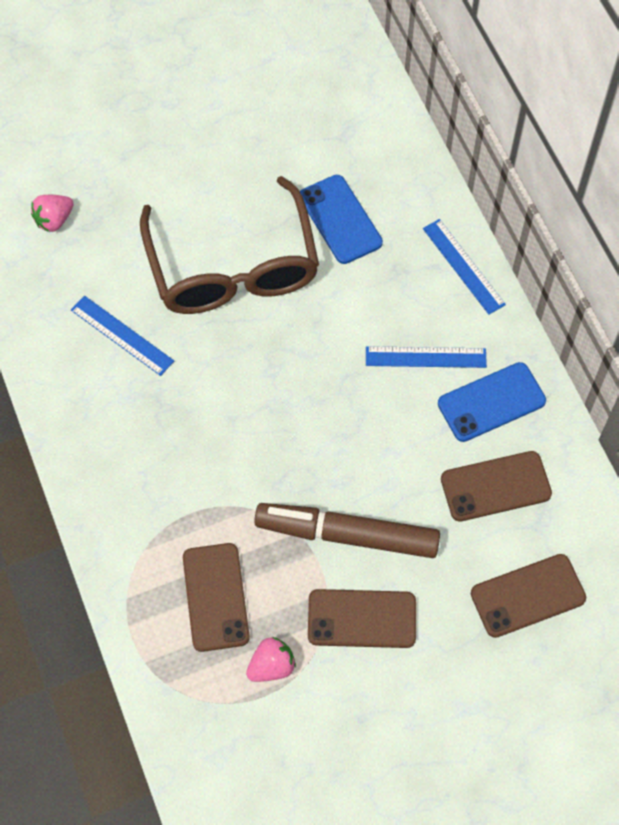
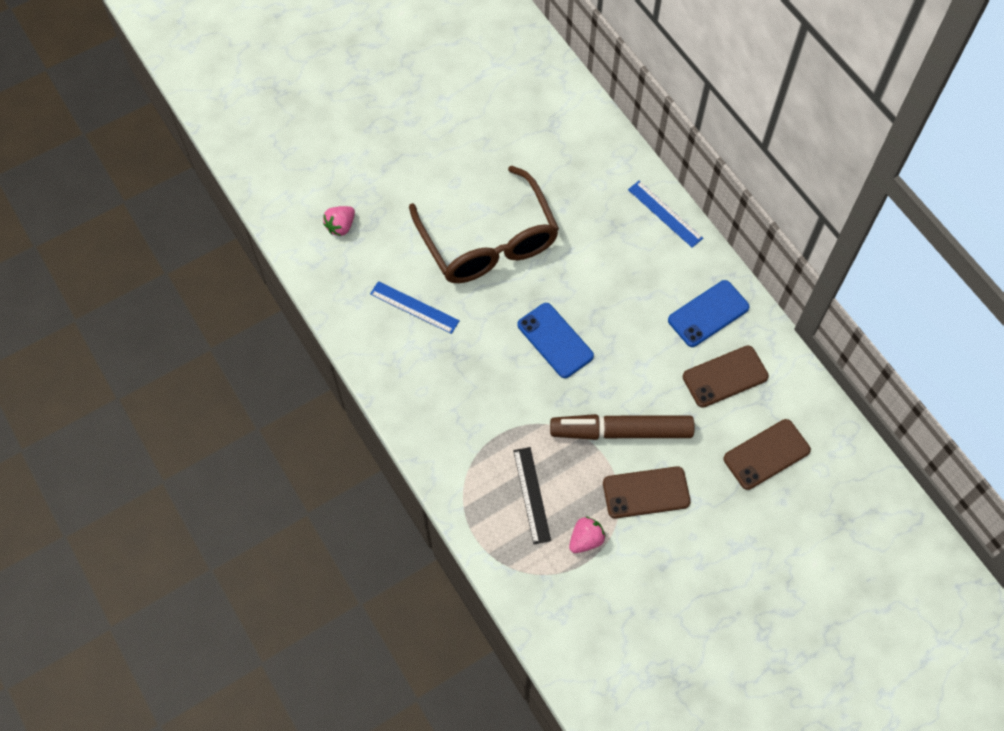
camera: 10 degrees left, 0 degrees up
(215, 597) = (531, 495): brown phone -> black ruler
(340, 219) = (563, 192): blue phone -> blue phone (555, 340)
(426, 357) = (651, 287): blue ruler -> none

